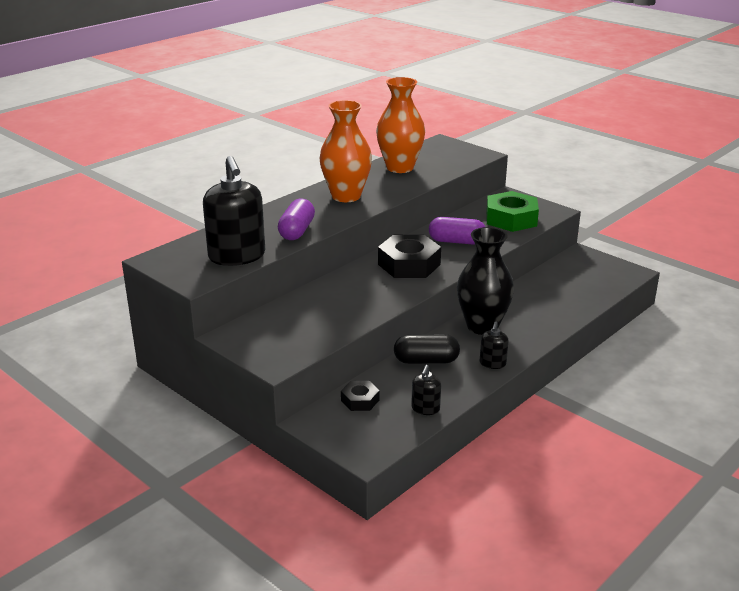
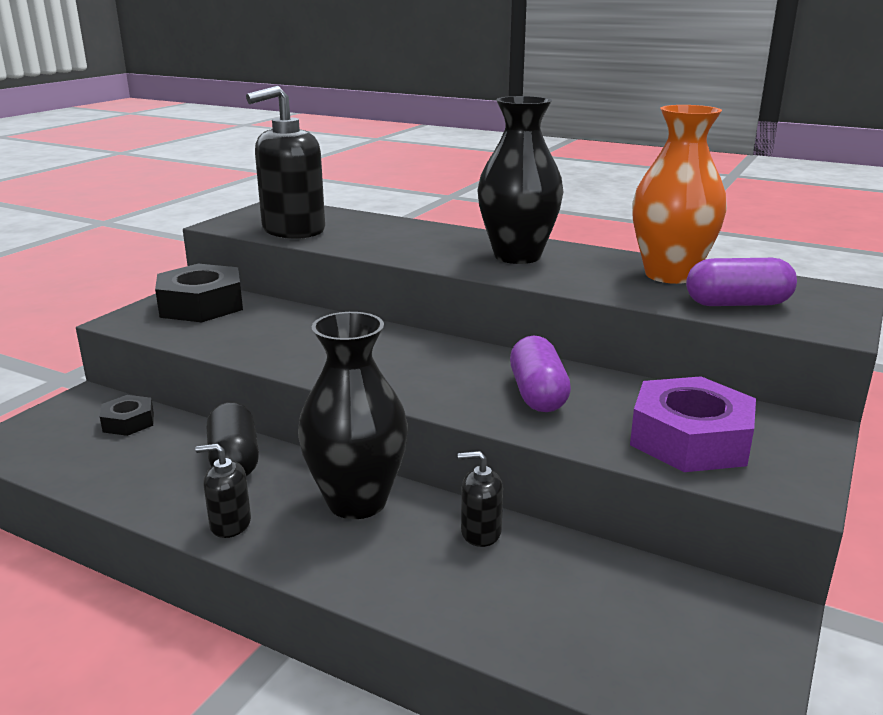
camera: 75 degrees right, 5 degrees down
(297, 231) = (379, 245): purple capsule -> purple capsule (737, 304)
(346, 196) = (517, 256): orange vase -> black vase
(409, 264) = (425, 364): black nut -> black nut (201, 305)
(425, 409) = (98, 474): black soap dispenser -> black soap dispenser (480, 532)
(511, 219) = (690, 439): green nut -> purple nut

